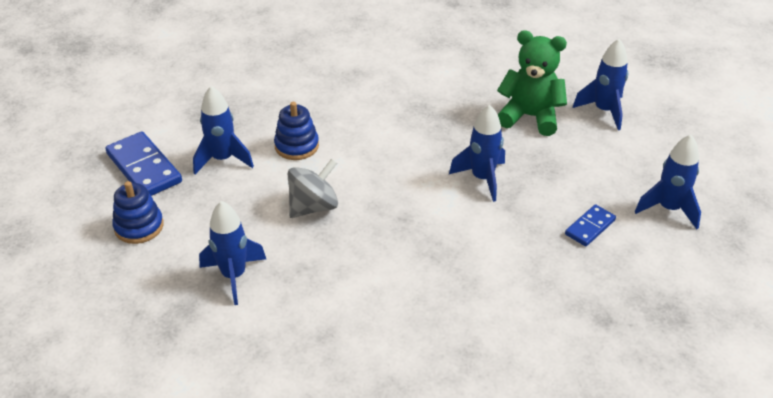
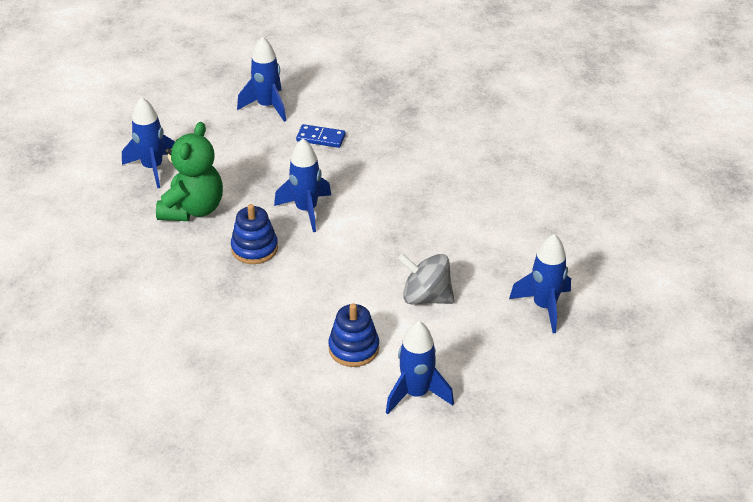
camera: 120 degrees left, 0 degrees up
(139, 226) = (551, 402): blue stacking toy -> blue stacking toy (254, 248)
(144, 168) = (478, 450): blue domino -> none
(530, 117) = (193, 209): green teddy bear -> green teddy bear turned 150 degrees counterclockwise

